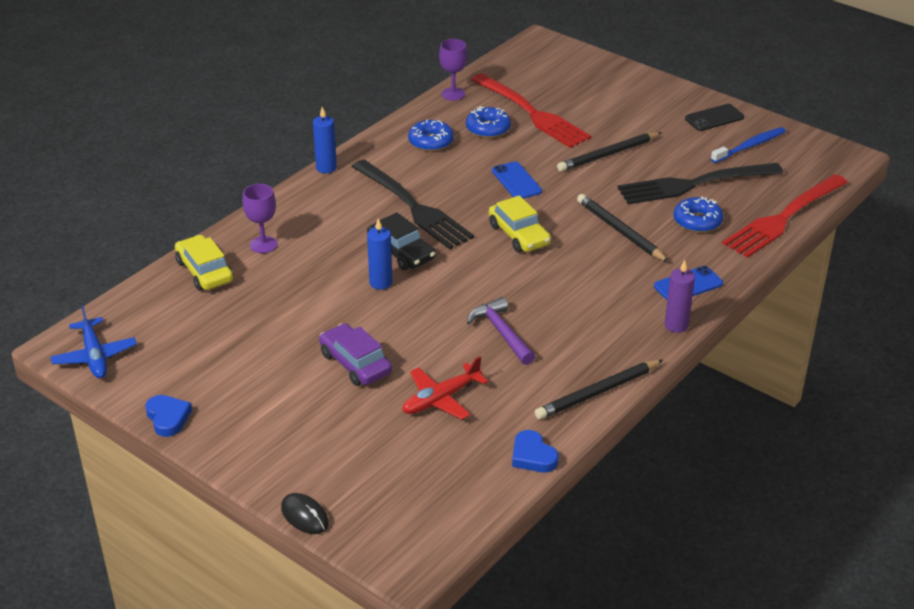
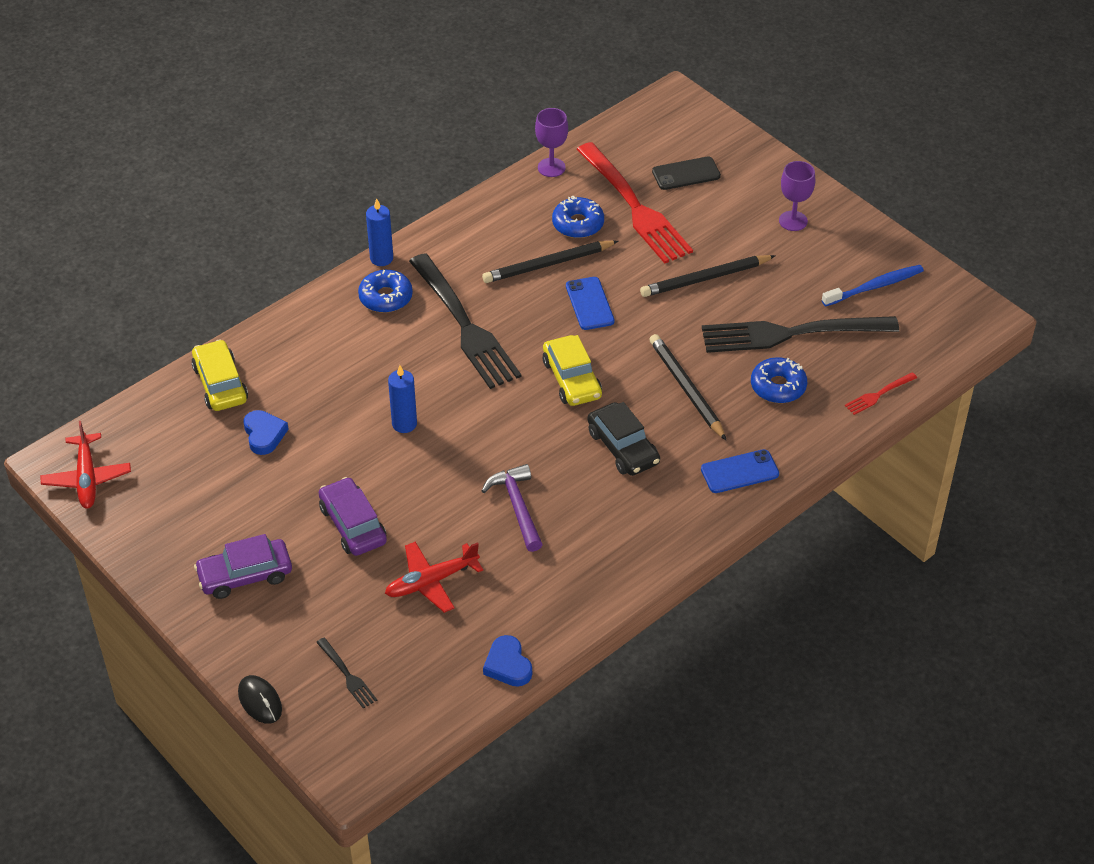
camera: 10 degrees right, 10 degrees up
(94, 356) = (87, 478): blue plane -> red plane
(168, 418) = (147, 565): blue heart -> blue heart (264, 434)
(263, 245) = (290, 356): purple goblet -> purple goblet (793, 221)
(264, 415) = (245, 575): none -> purple car
(383, 483) = (347, 675): none -> black fork
(401, 252) = (436, 386): black car -> black car (623, 447)
(431, 142) = (508, 235): blue donut -> blue donut (385, 297)
(597, 392) = (598, 597): black pencil -> black pencil (548, 264)
(676, 325) = (709, 523): purple candle -> none
(714, 118) = (846, 240): black phone -> black phone (686, 174)
(784, 218) = (879, 394): red fork -> red fork, size x0.42

